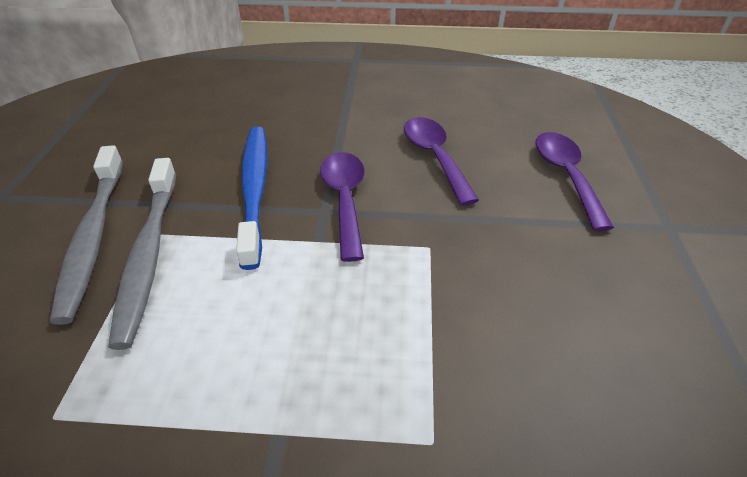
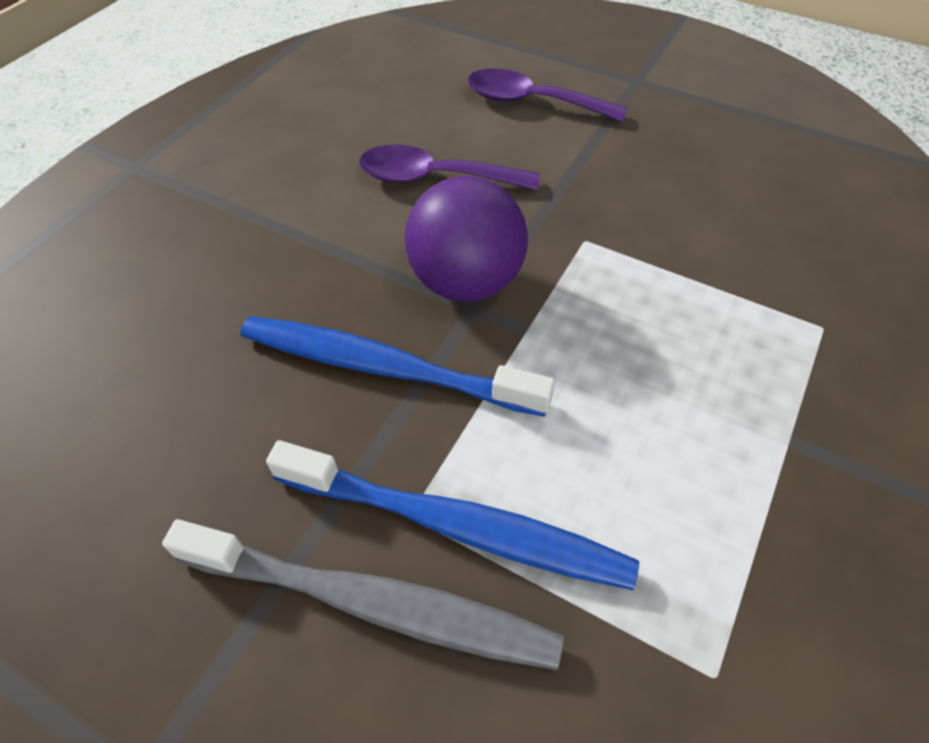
camera: 65 degrees left, 10 degrees up
(149, 254) = (456, 524): grey toothbrush -> blue toothbrush
(345, 200) = (466, 282): purple spoon -> purple ball

